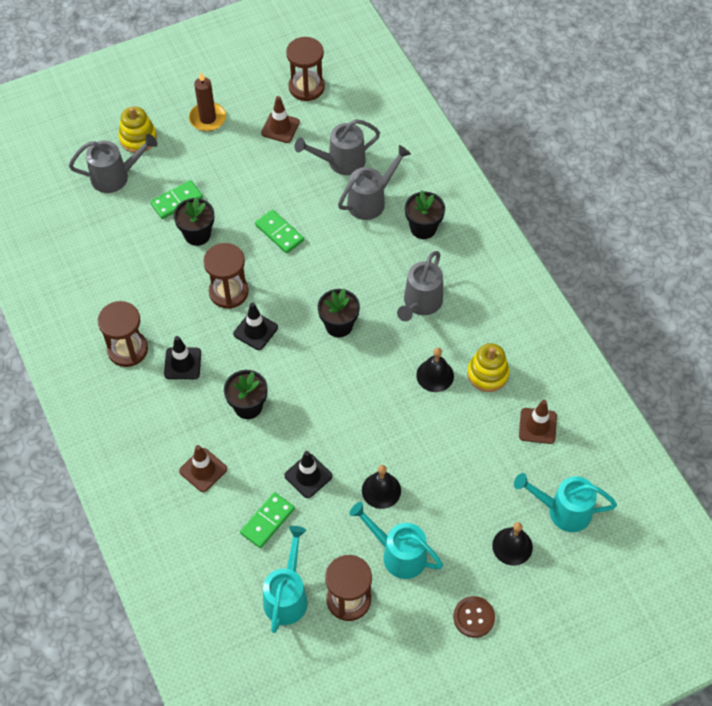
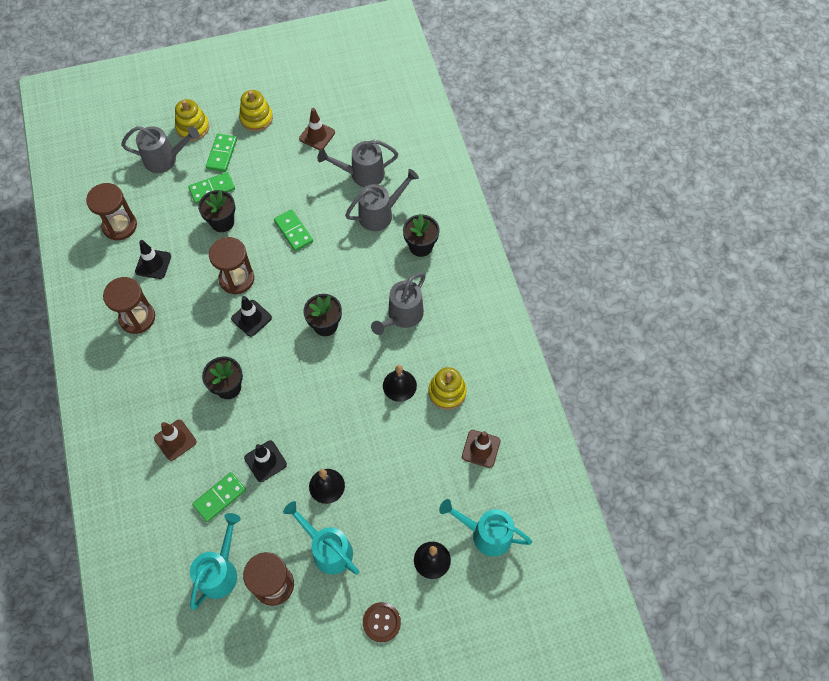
camera: 10 degrees right, 5 degrees up
(178, 162) = (222, 154): none -> green domino
(182, 363) = (181, 338): black traffic cone -> black traffic cone (153, 264)
(207, 118) = (256, 118): brown candle -> yellow stacking toy
(306, 87) = (348, 102): brown hourglass -> brown hourglass (120, 226)

